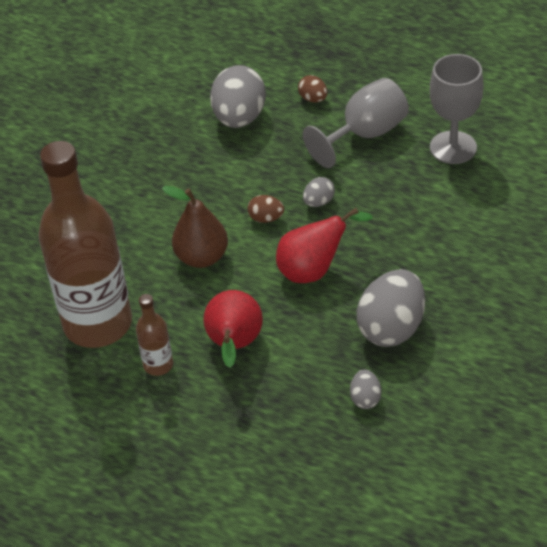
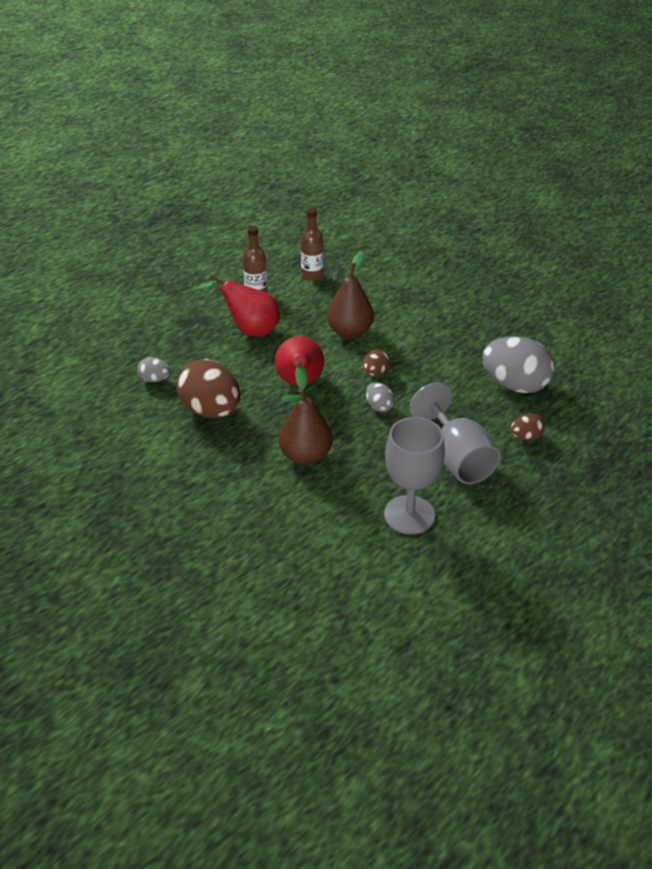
camera: 105 degrees right, 5 degrees down
(98, 324) = (312, 276): brown bottle -> brown bottle, size x0.42
(391, 328) = (211, 410): grey egg -> brown egg
(418, 234) = (305, 456): none -> brown pear

